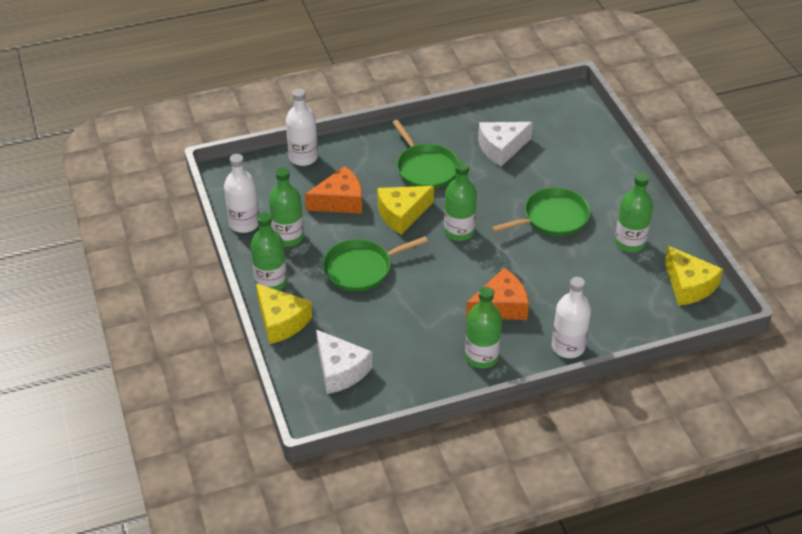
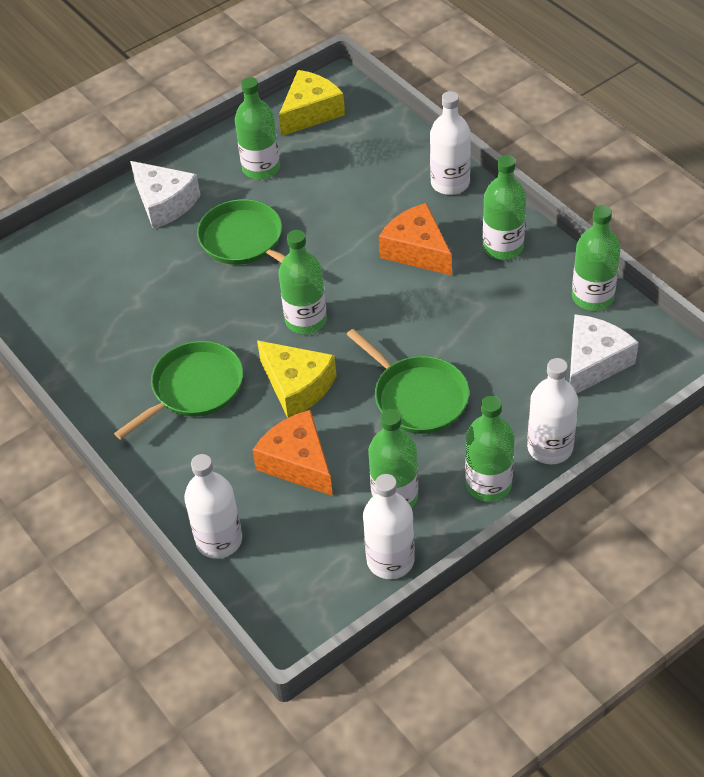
camera: 105 degrees left, 5 degrees up
(281, 321) = (550, 447): yellow cheese -> white bottle
(403, 392) = (592, 297): none -> green bottle
(501, 148) = (124, 320): white cheese -> white cheese (164, 203)

